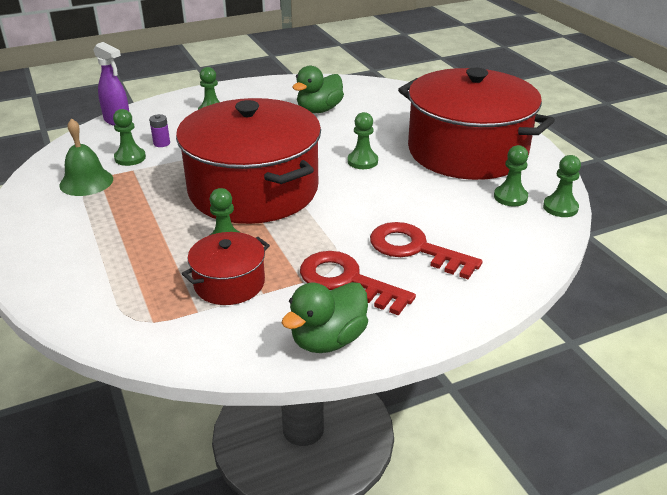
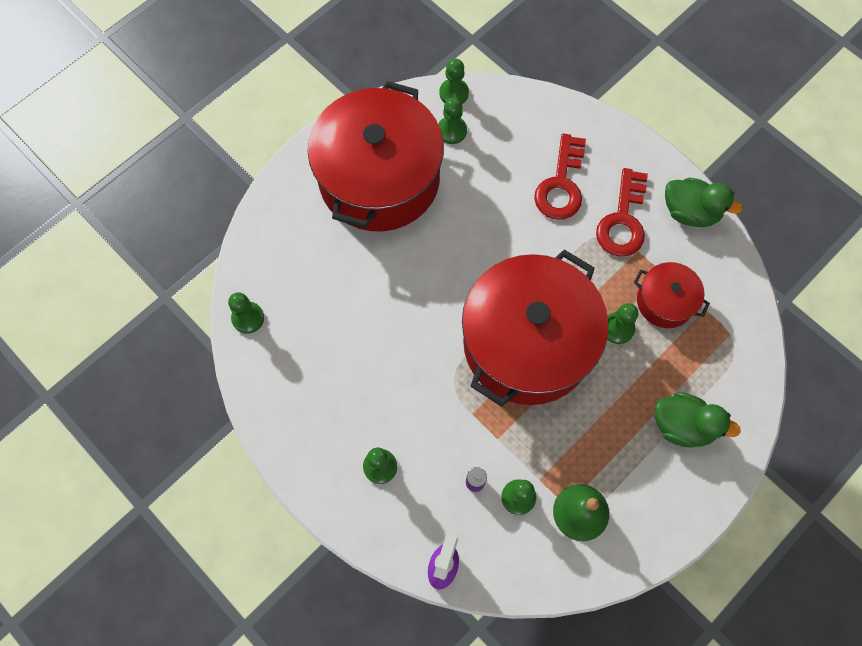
camera: 110 degrees left, 35 degrees up
(319, 110) = (333, 347): green duck -> green duck (682, 425)
(362, 161) = (435, 265): green pawn -> green pawn (248, 318)

